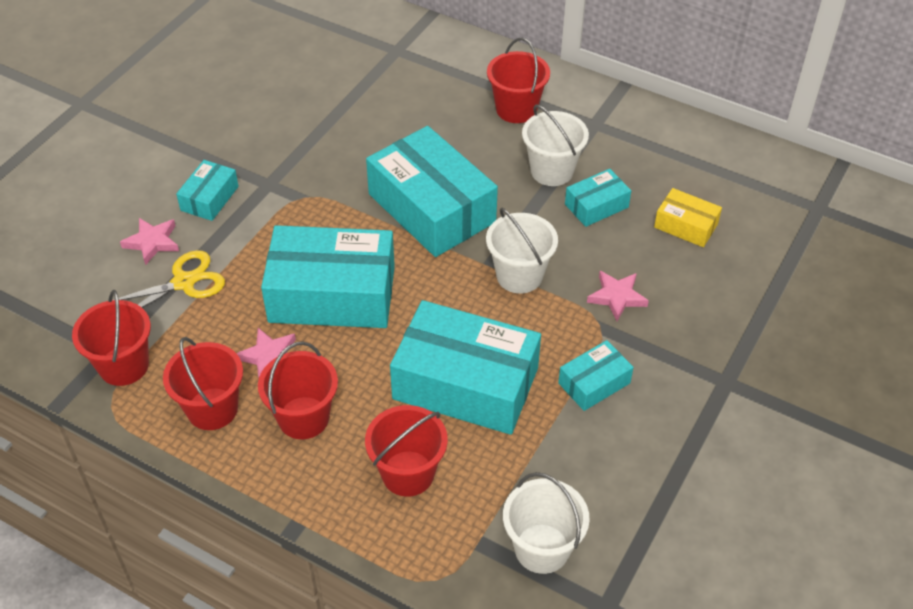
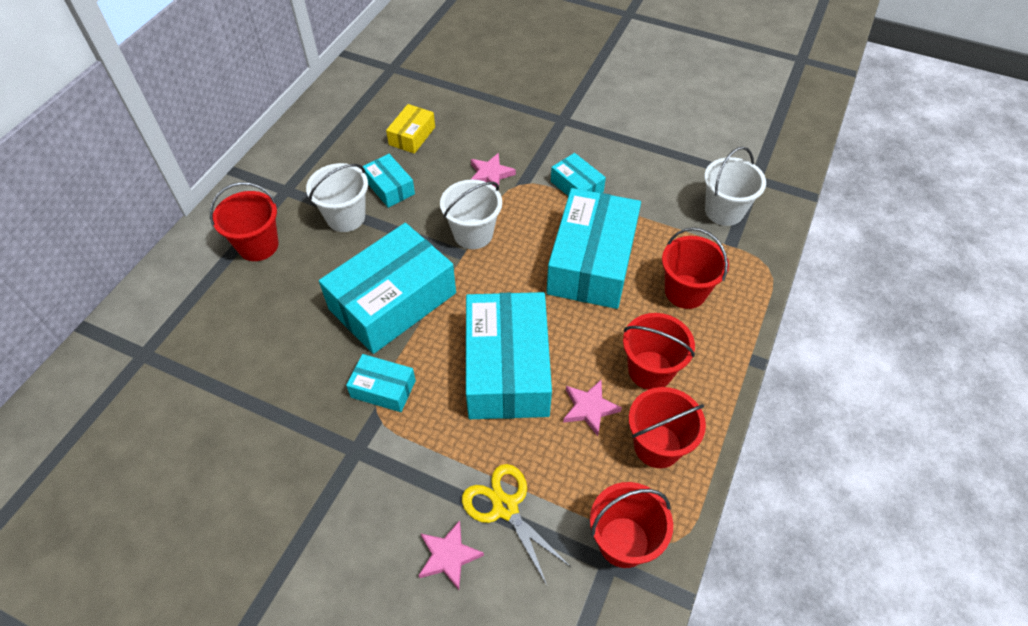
camera: 95 degrees left, 5 degrees up
(209, 198) = (378, 508): turquoise box -> turquoise box (383, 389)

